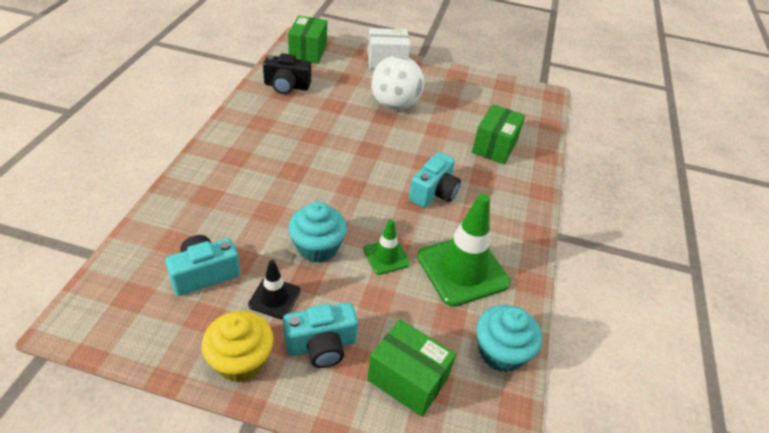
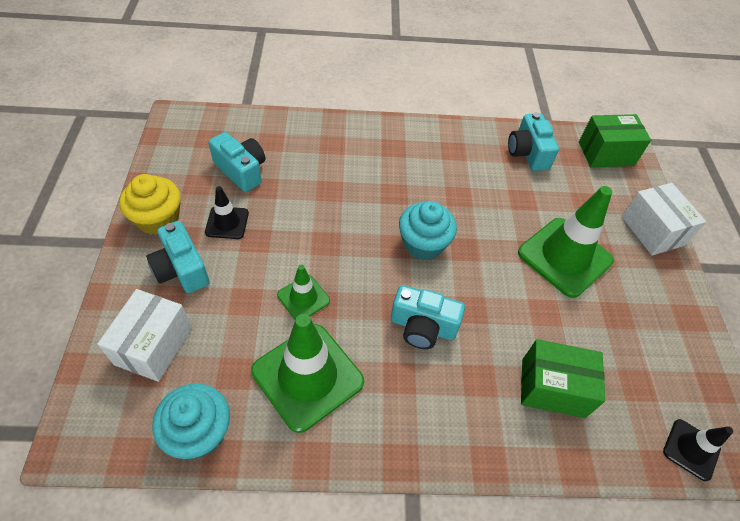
camera: 75 degrees right, 10 degrees up
(286, 86) = (527, 153): black camera -> turquoise camera
(317, 247) = (297, 238): turquoise cupcake -> turquoise cupcake (423, 244)
(395, 105) = (564, 257): white ball -> green traffic cone
(407, 379) = (154, 345): green box -> white box
(540, 109) = (691, 449): none -> black traffic cone

